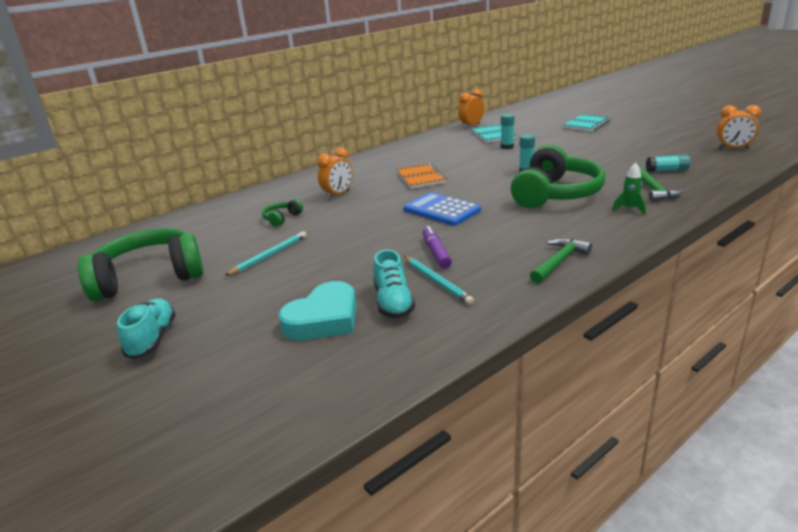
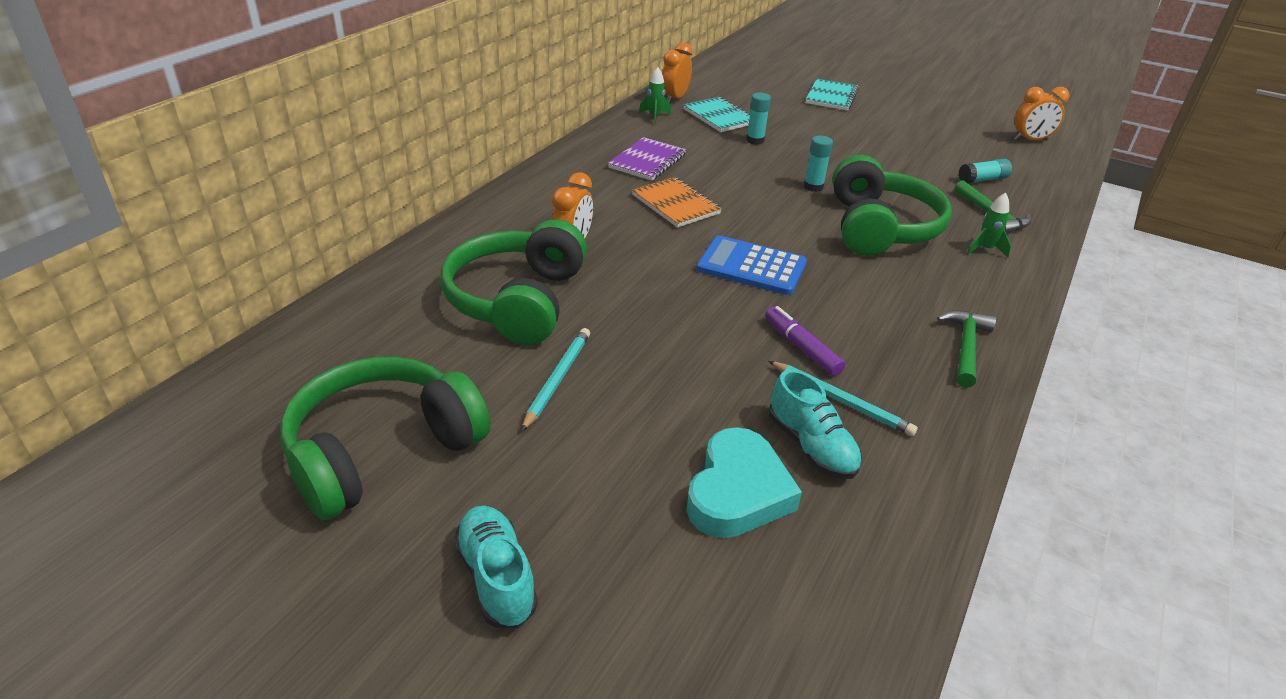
camera: 25 degrees left, 10 degrees up
(282, 218) = (518, 301): green headphones -> green headphones, size x2.40
(423, 156) = (647, 161): none -> purple notebook
(449, 135) = (654, 117): none -> green rocket

